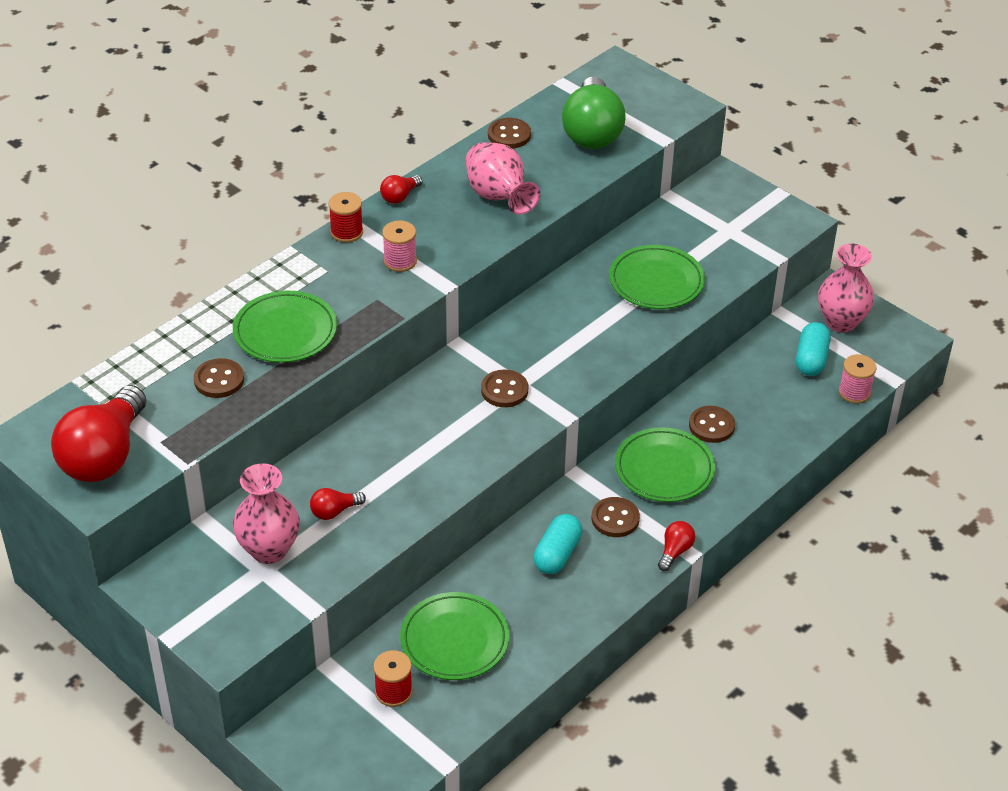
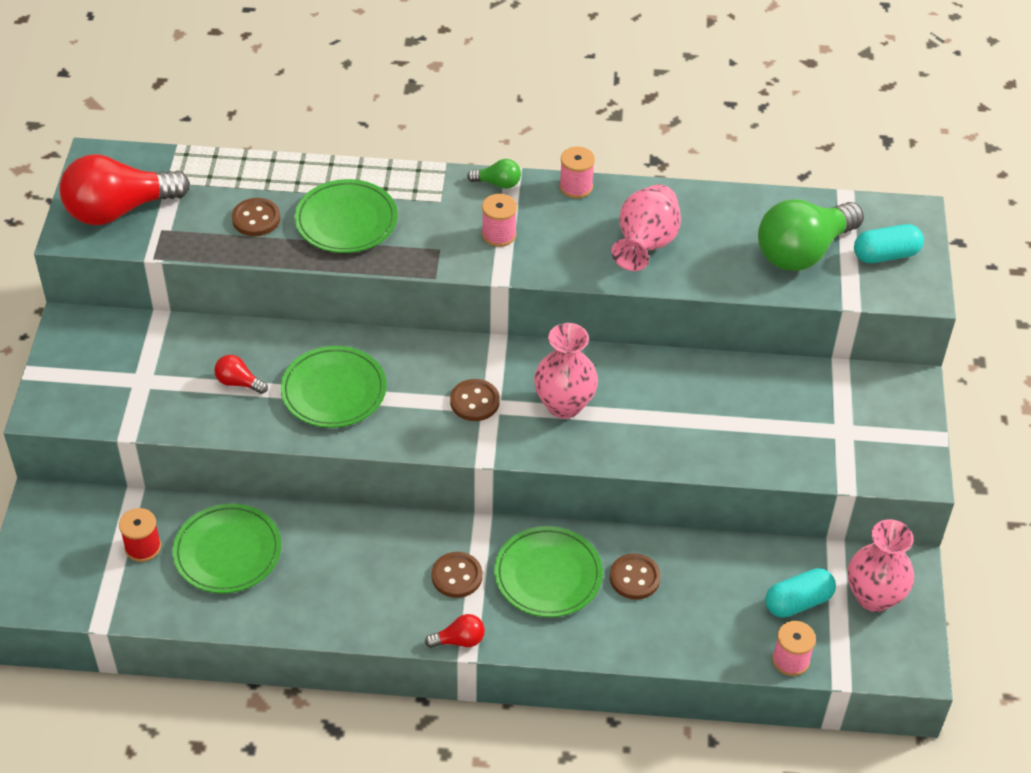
camera: 50 degrees right, 5 degrees up
(269, 550) = (164, 371): pink vase -> pink vase (564, 405)
(346, 232) = (497, 183): red spool -> green light bulb
(400, 196) = (576, 187): red light bulb -> pink spool
(509, 135) = (733, 203): brown button -> none
(557, 554) = (379, 561): turquoise capsule -> turquoise capsule (885, 255)
(656, 281) = (716, 421): green plate -> green plate (334, 391)

